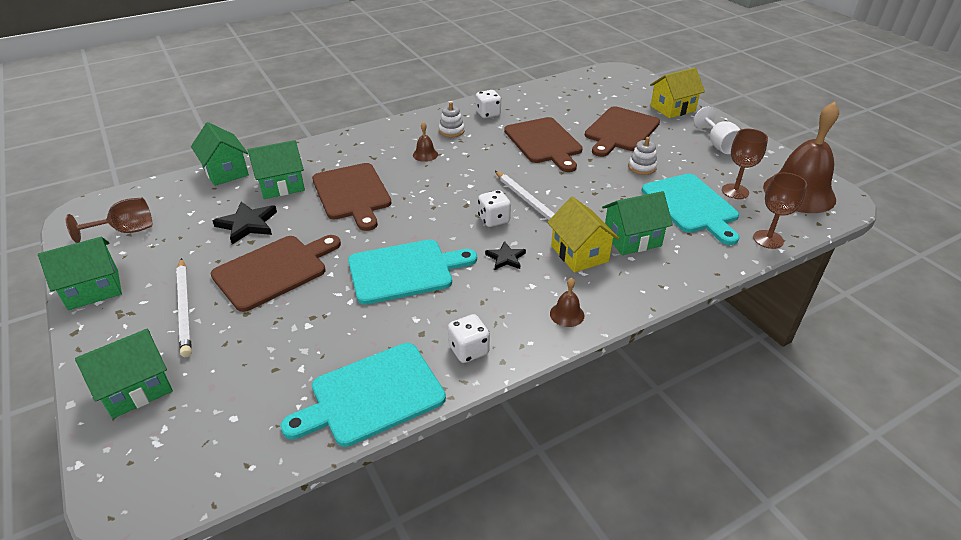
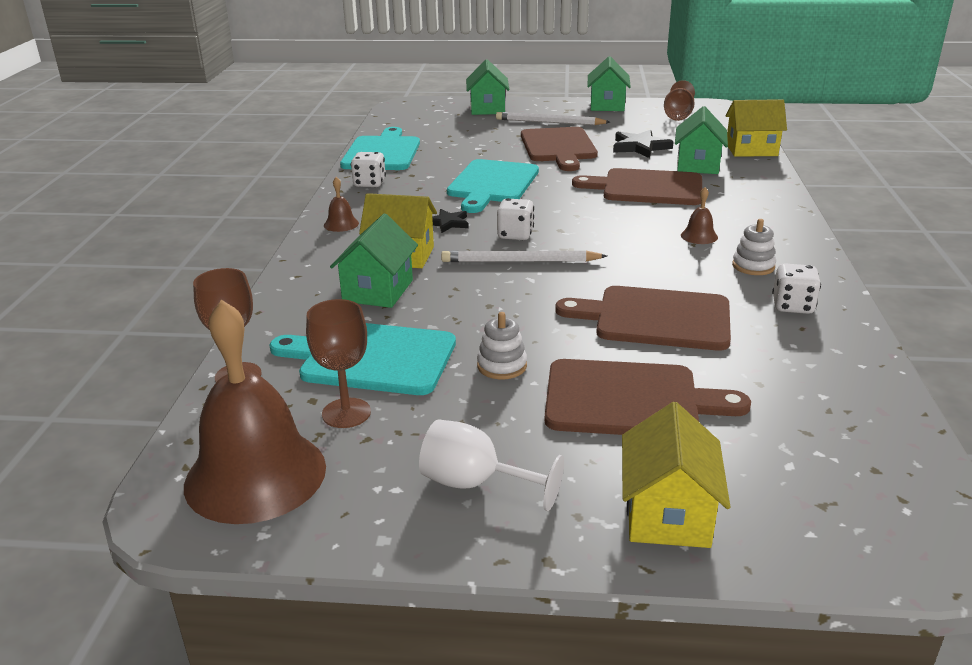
camera: 125 degrees right, 10 degrees down
(225, 172) = (751, 150): green house -> yellow house
(620, 131) = (629, 400): brown cutting board -> brown cutting board turned 120 degrees clockwise

